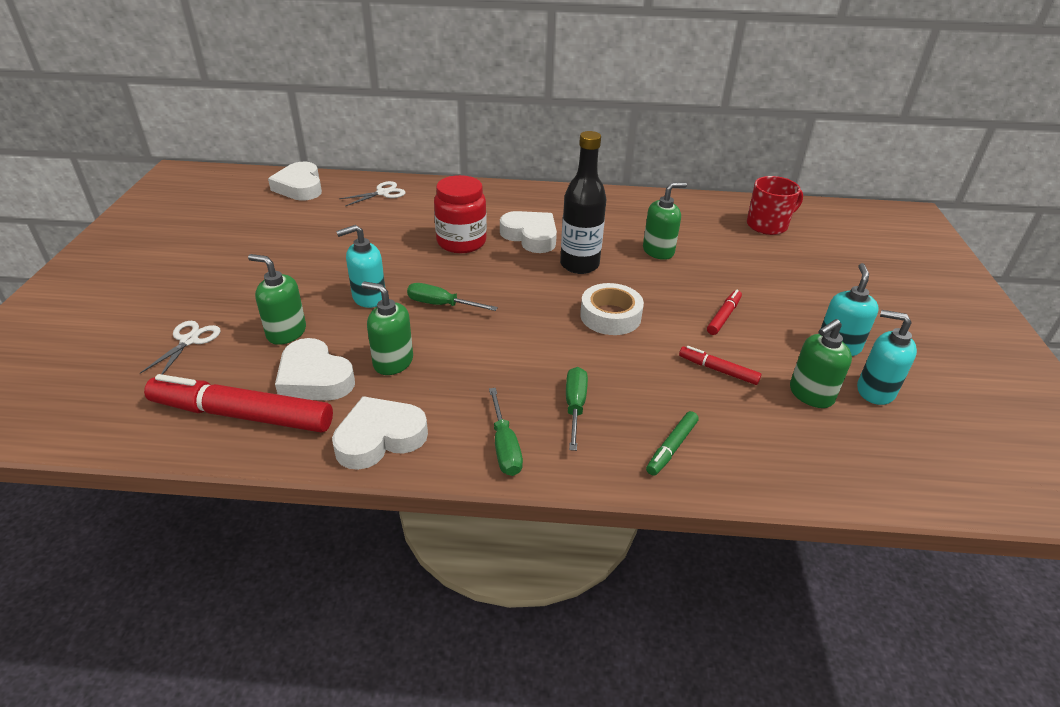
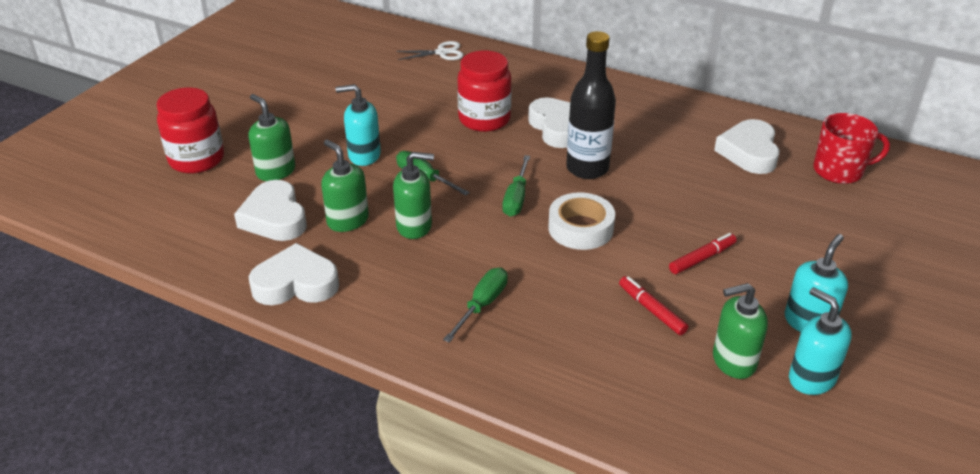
camera: 25 degrees right, 0 degrees up
(189, 340) = (197, 159): white scissors -> red jar
(242, 415) = (201, 234): red marker -> none
(300, 187) = (368, 32): white heart -> white heart (749, 152)
(504, 447) = (394, 322): green screwdriver -> green screwdriver (516, 198)
(658, 251) = (684, 172): green soap dispenser -> green soap dispenser (414, 226)
(671, 448) = (546, 368): green marker -> none

